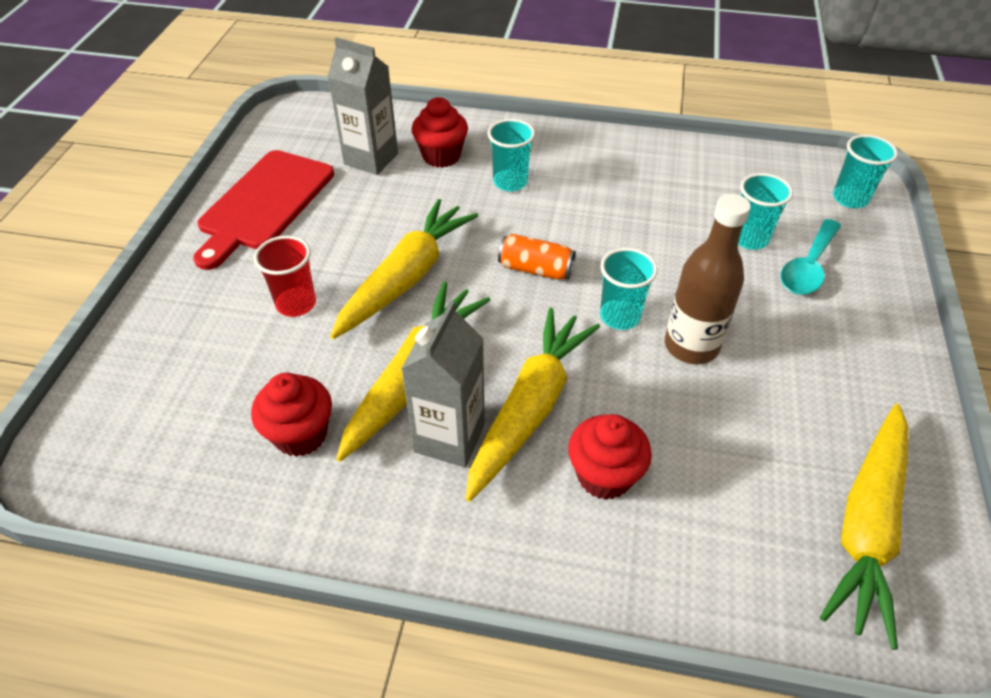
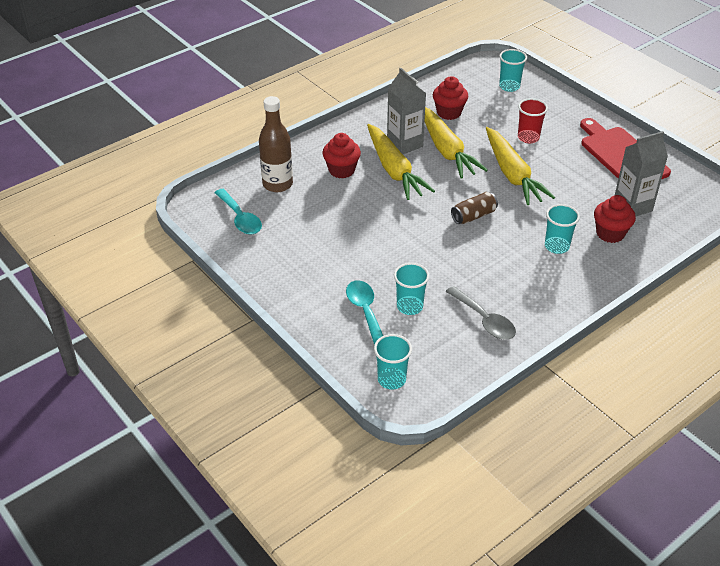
camera: 130 degrees right, 5 degrees down
(535, 269) = (473, 216): orange can -> brown can
(619, 316) = (412, 223): turquoise cup -> turquoise cup (509, 86)
(688, 180) = (484, 320): none -> grey spoon
(691, 346) = (369, 233): brown bottle -> brown bottle (277, 184)
(867, 525) = (240, 218): yellow carrot -> turquoise spoon

